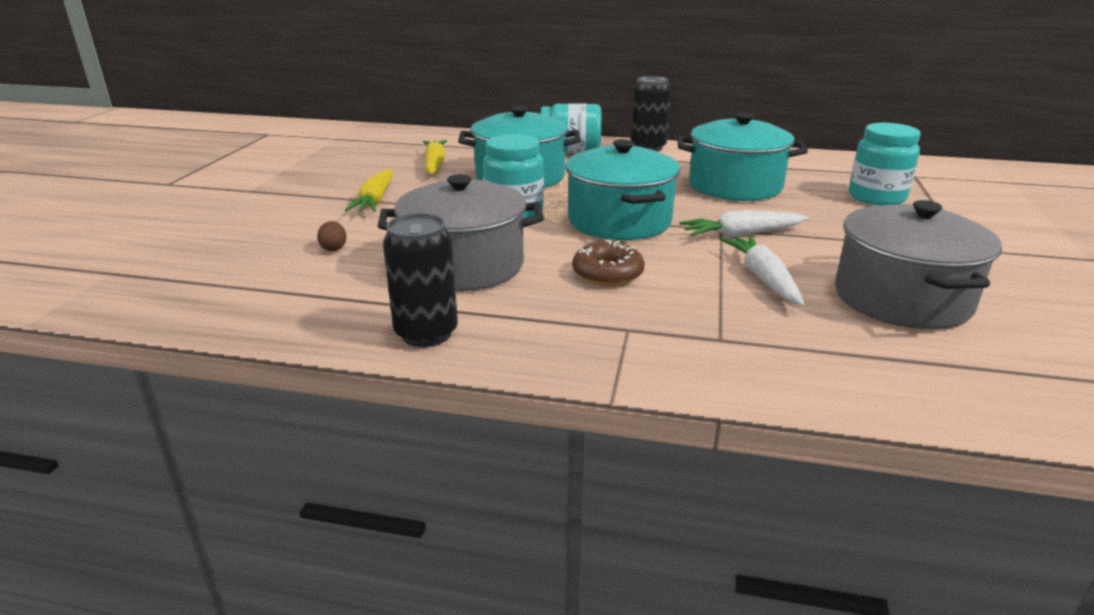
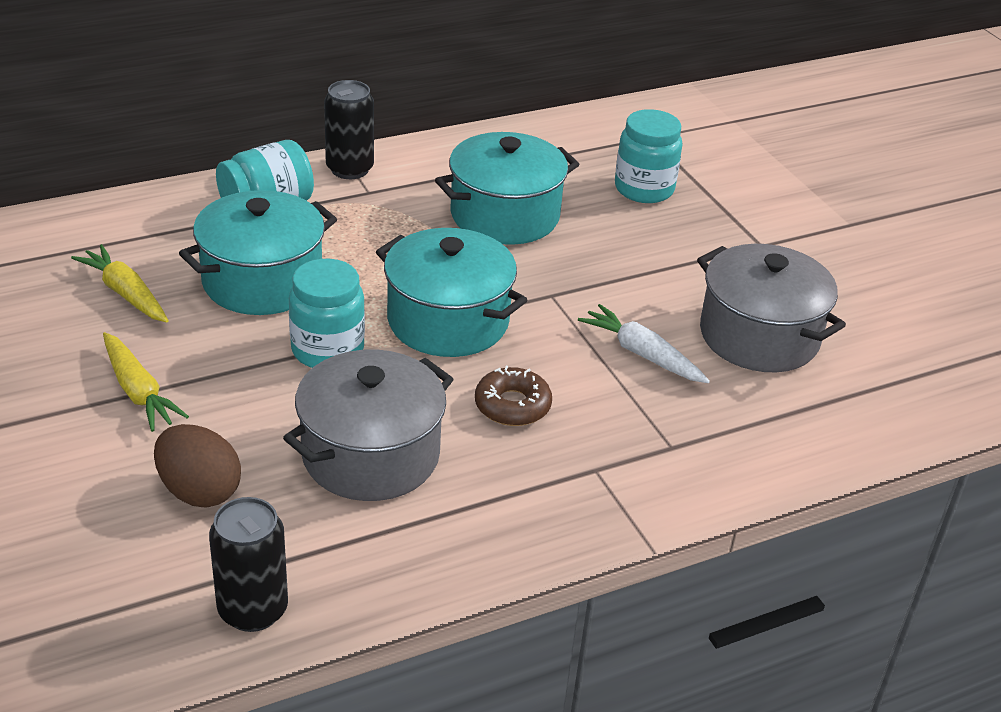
camera: 40 degrees left, 10 degrees up
(334, 248) = (199, 491): brown egg -> brown egg, size x2.10
(426, 333) = (439, 557): black can -> black can (253, 610)
(741, 234) = (575, 297): white carrot -> none

